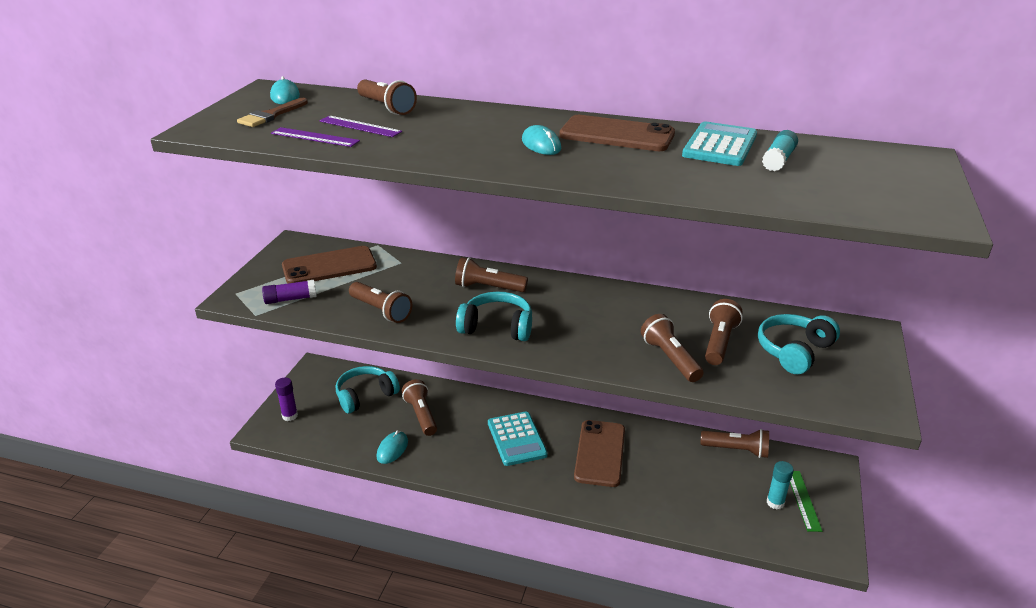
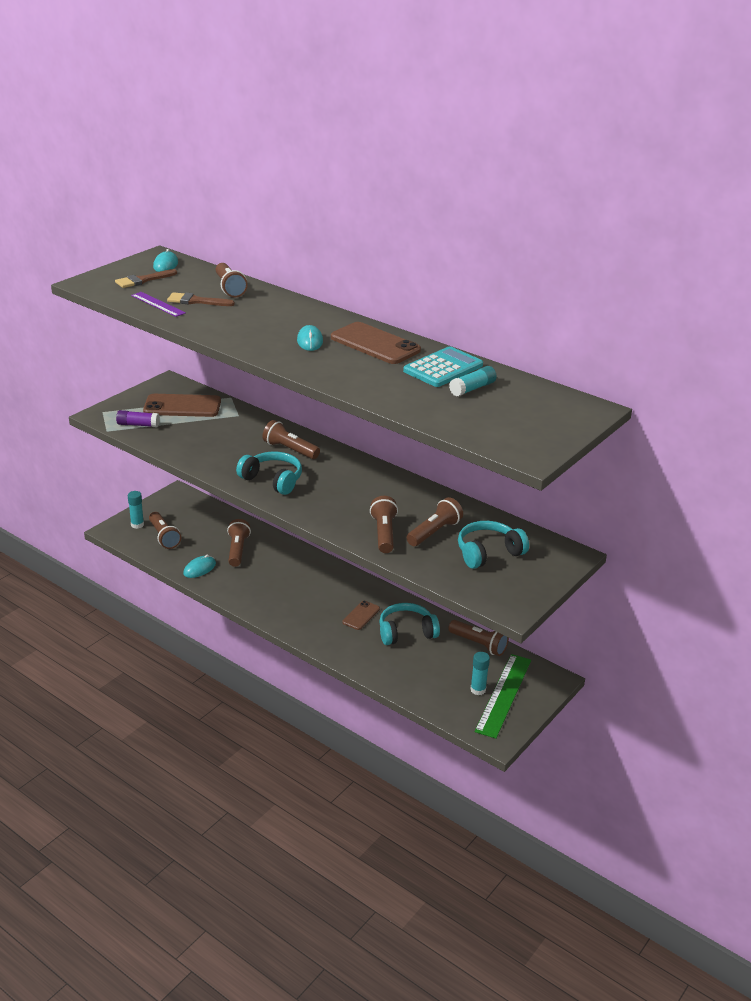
camera: 20 degrees right, 0 degrees up
(290, 416) = (137, 525): purple glue stick -> turquoise glue stick
(360, 126) = (196, 301): purple ruler -> brown brush
(365, 395) = (203, 524): turquoise headphones -> turquoise headphones (406, 632)
(381, 311) = (197, 448): brown flashlight -> brown flashlight (164, 537)
(516, 439) = (301, 587): turquoise calculator -> none
(600, 453) = (361, 615): brown phone -> brown phone, size x0.54
(803, 500) = (504, 695): green ruler -> green ruler, size x1.71

